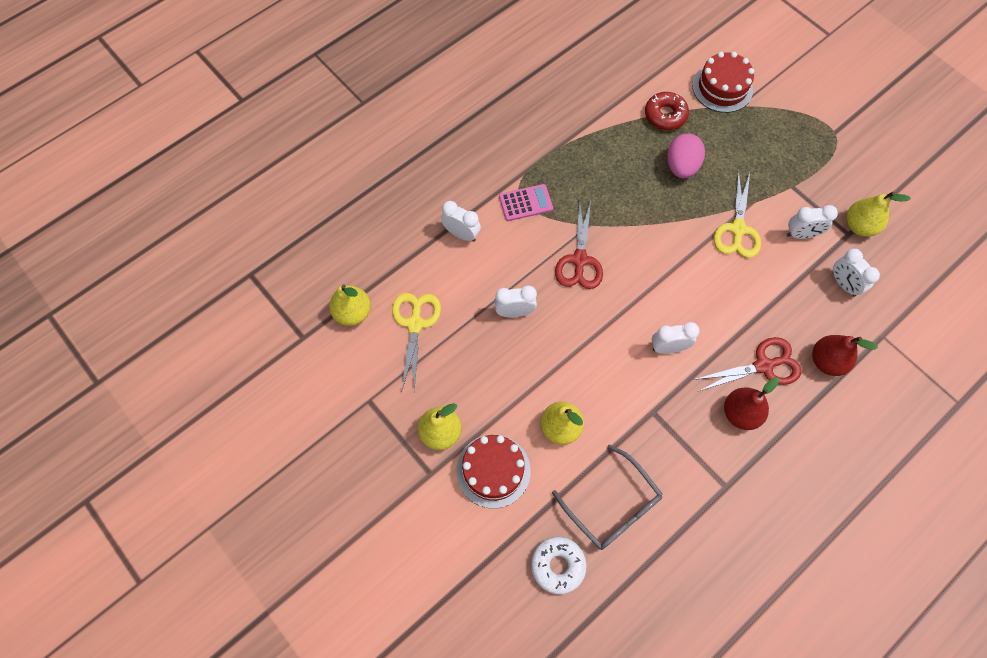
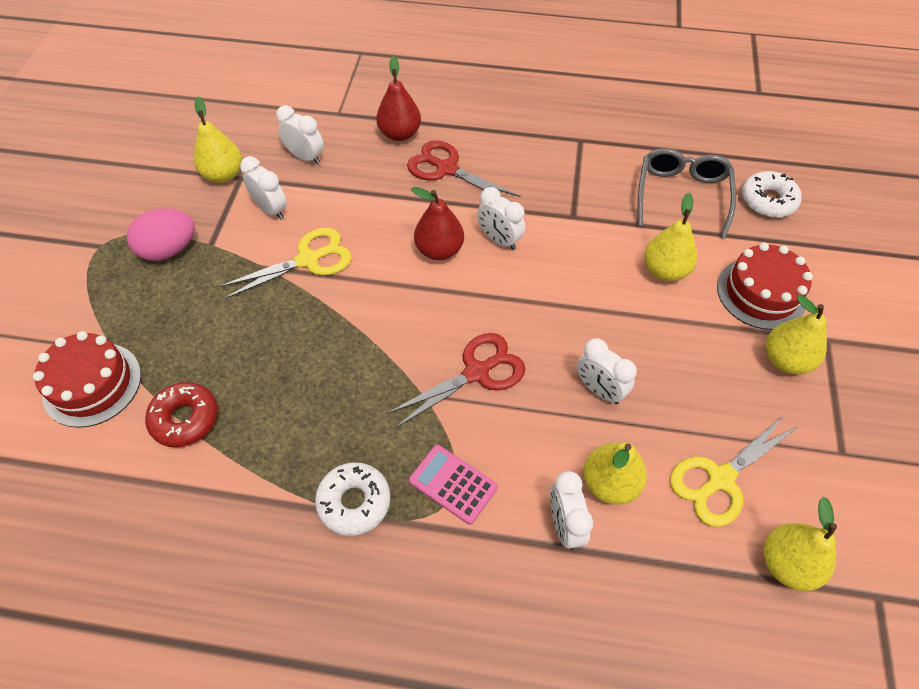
camera: 130 degrees left, 10 degrees down
(462, 271) = (610, 483): none -> yellow pear
(554, 157) = (354, 502): none -> white donut
(681, 166) = (259, 355): pink egg -> pink egg (169, 250)
(740, 413) = (508, 161): red pear -> red pear (439, 250)
(843, 284) = (305, 157): white clock -> white clock turned 75 degrees counterclockwise

